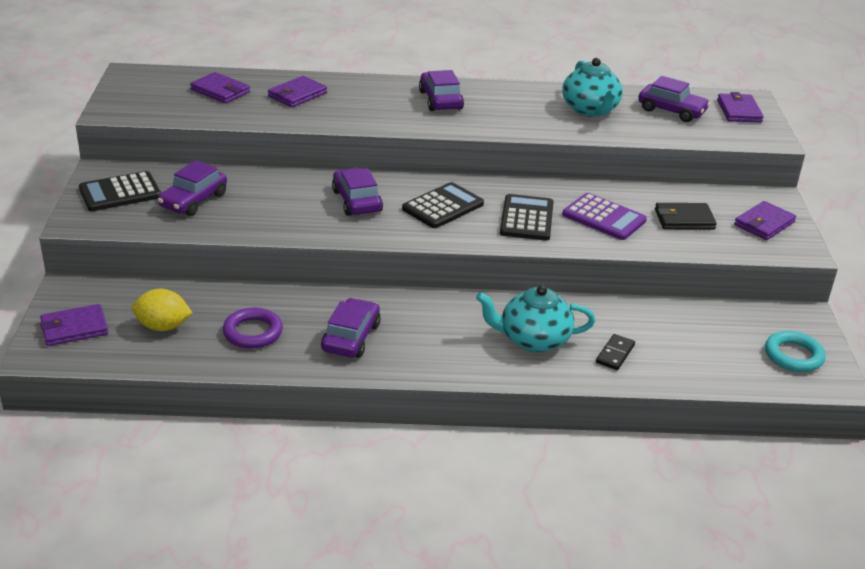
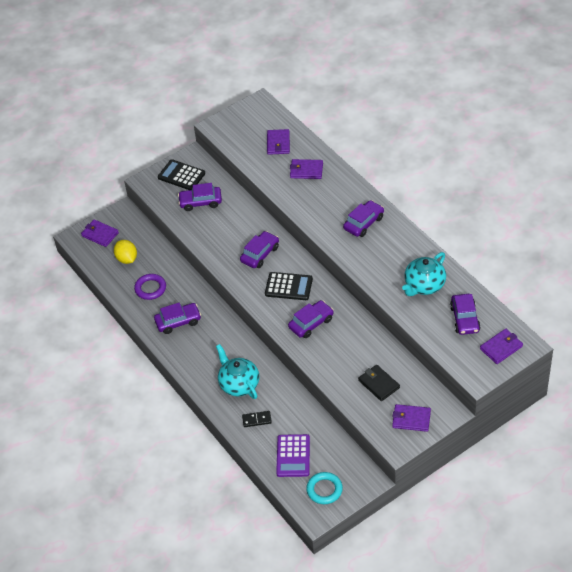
camera: 60 degrees right, 15 degrees up
(527, 218) = (311, 323): black calculator -> purple car
(604, 218) = (344, 352): purple calculator -> purple calculator (293, 456)

